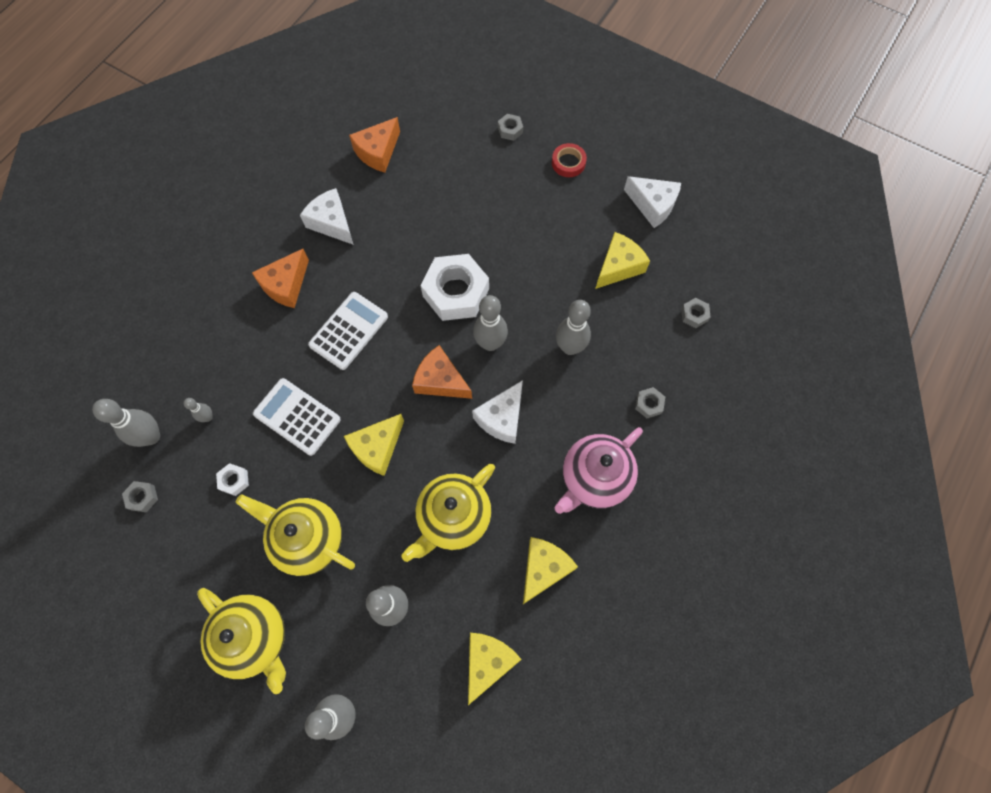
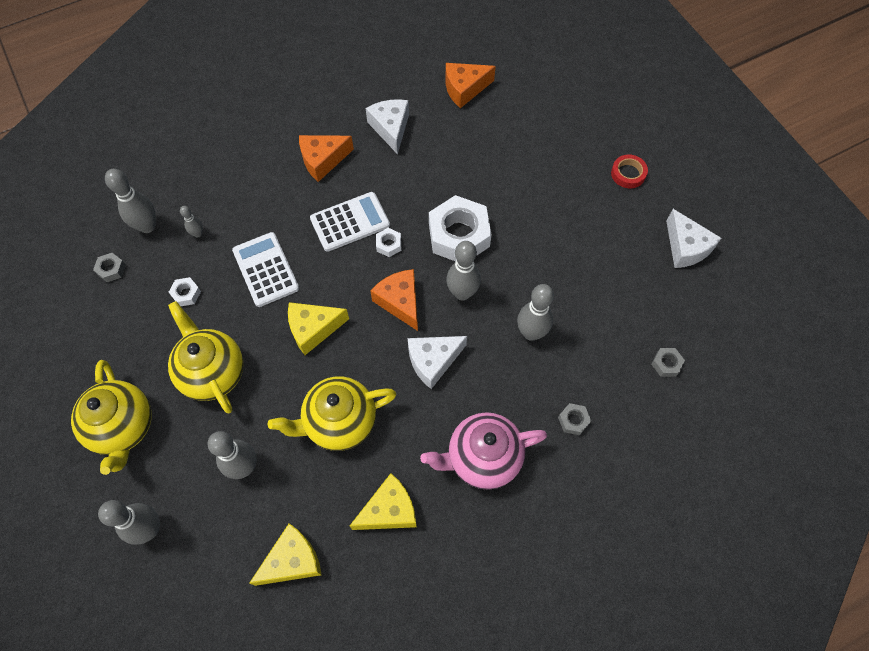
camera: 30 degrees right, 5 degrees down
(398, 333) = (389, 244): none -> white nut
(510, 130) = (591, 122): grey nut -> none
(618, 266) = (619, 285): yellow cheese -> none

